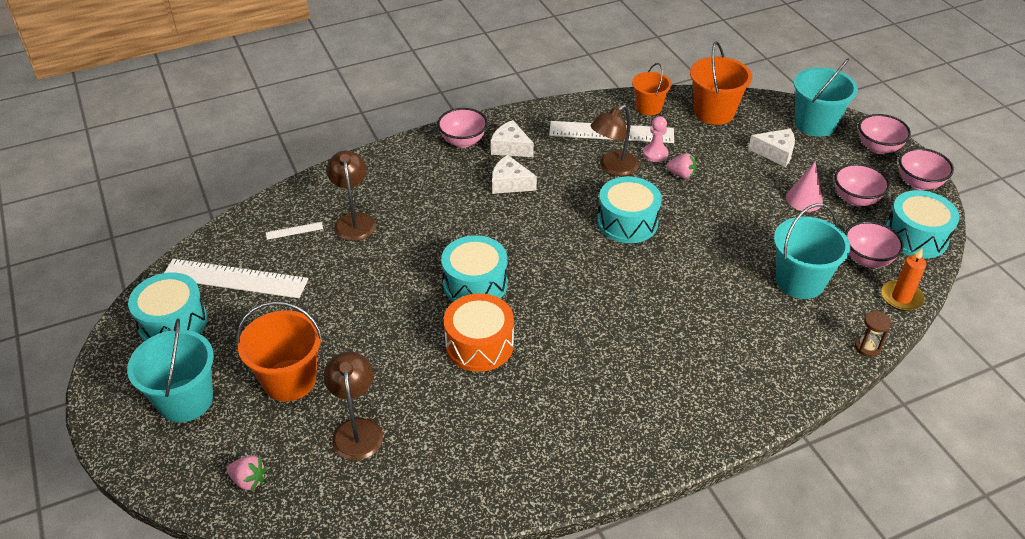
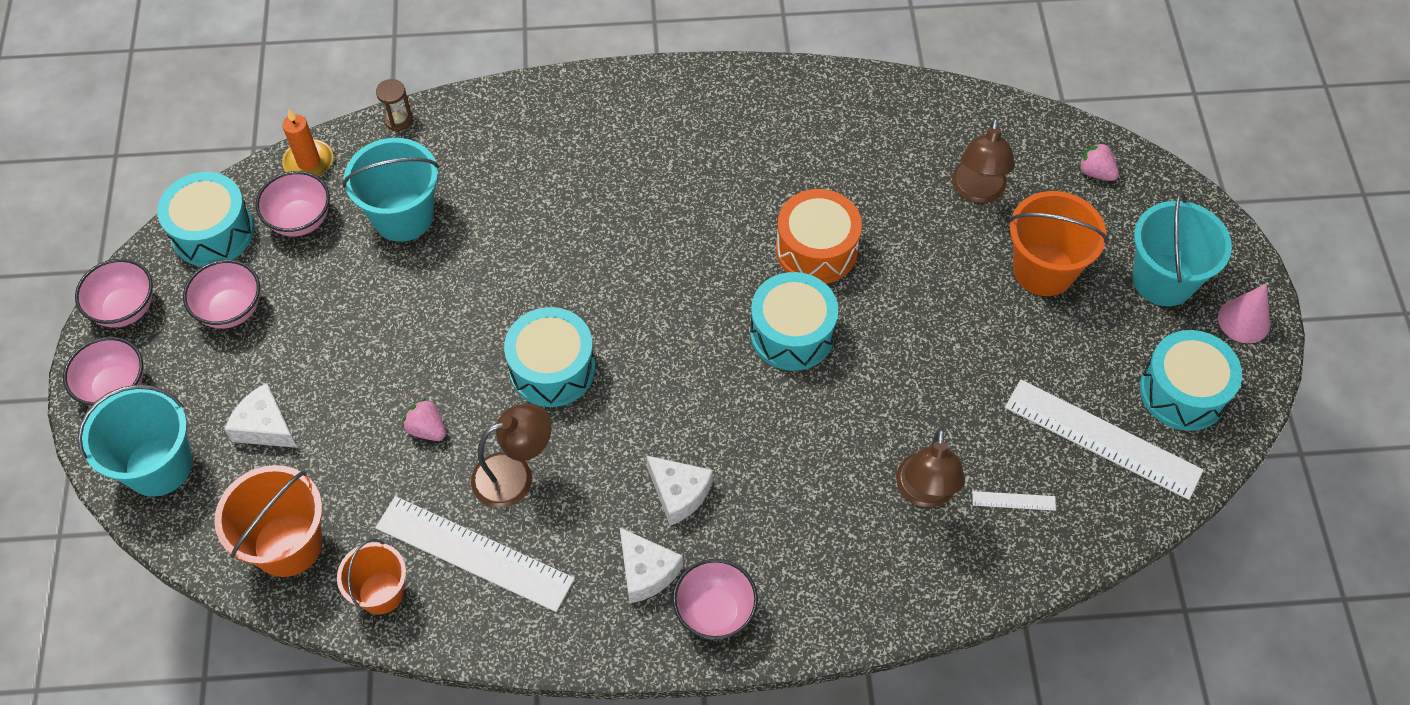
camera: 160 degrees left, 15 degrees up
(655, 154) = (437, 483): pink pawn -> none
(804, 199) = (296, 331): pink cone -> pink cone (1244, 321)

